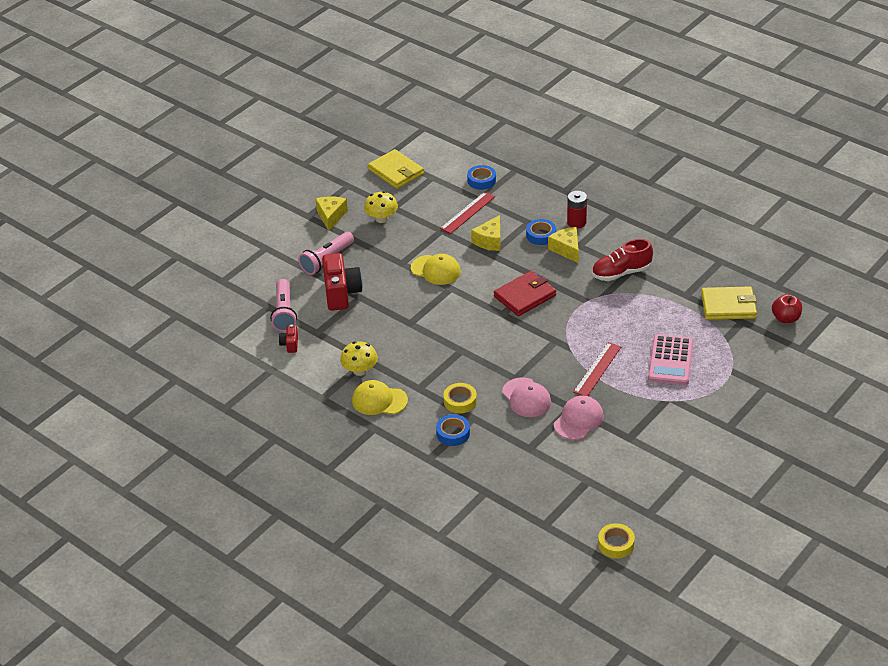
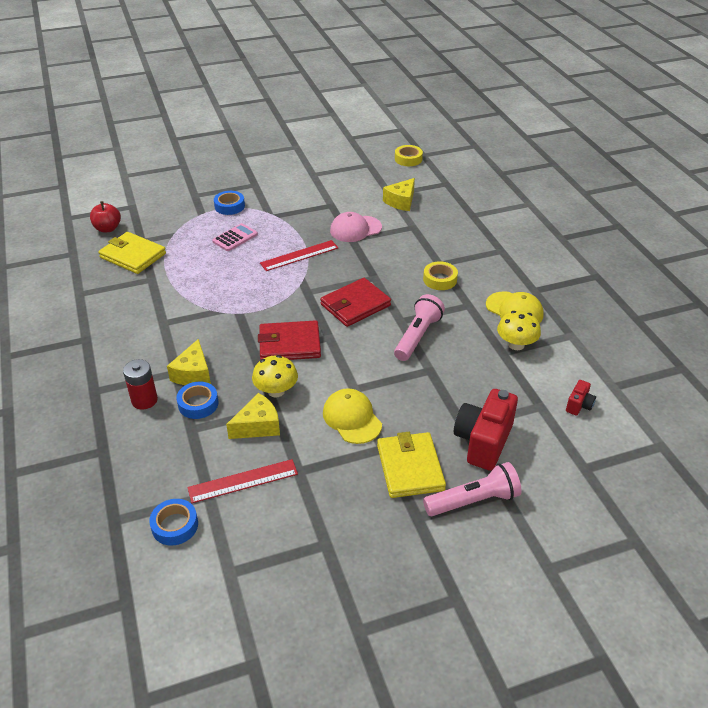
camera: 150 degrees left, 0 degrees up
(284, 312) = (568, 449): pink flashlight -> pink flashlight (417, 336)
(331, 216) = (423, 578): yellow cheese -> yellow cheese (401, 201)
(381, 218) = (356, 532): yellow mushroom -> yellow mushroom (276, 391)
(396, 171) = (268, 617): yellow wallet -> yellow wallet (410, 467)
(453, 433) = (466, 259): blue tape -> blue tape (229, 206)
(507, 347) = (355, 305): none -> red wallet
(526, 398) = (380, 259): pink cap -> none
(621, 273) = (176, 324): red shoe -> none
(670, 360) = (235, 238): pink calculator -> pink calculator, size x0.64

